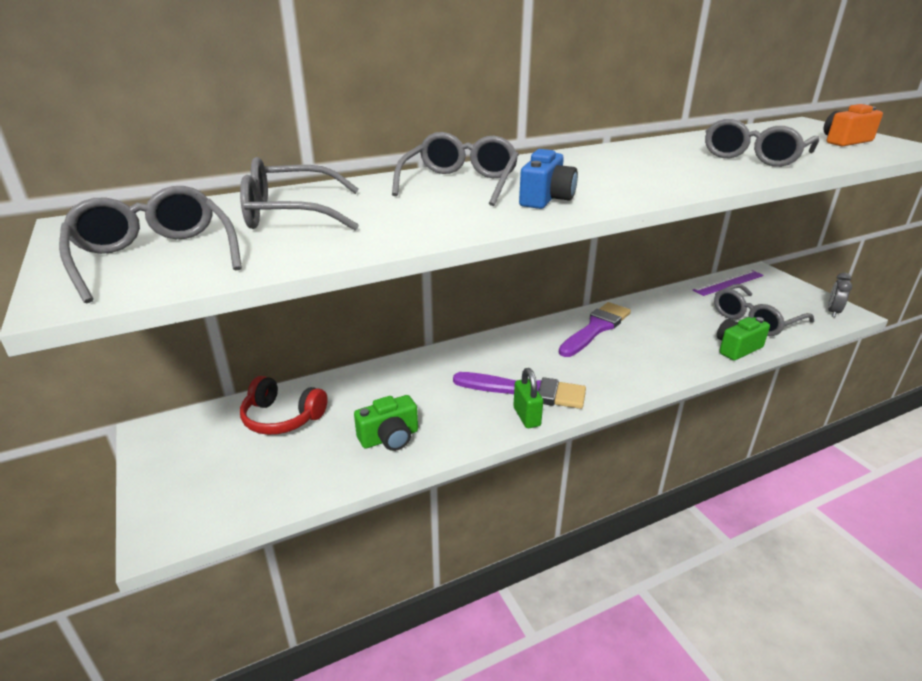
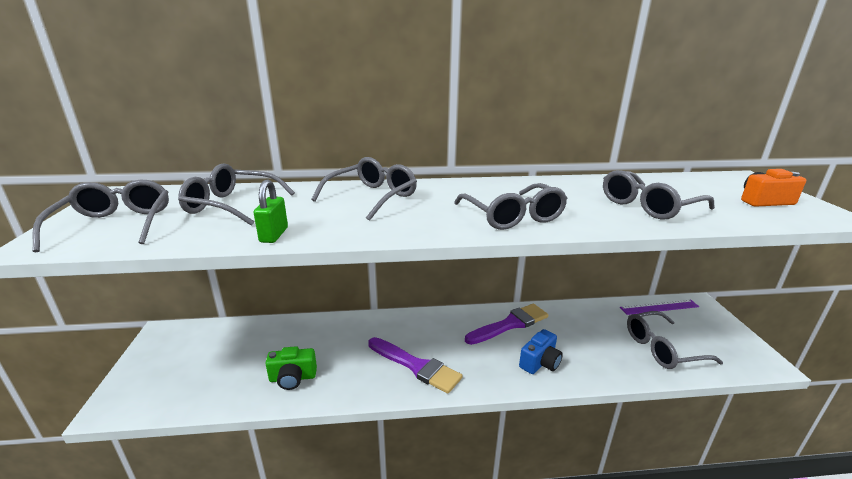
camera: 20 degrees right, 5 degrees down
(282, 418) = (239, 342): red headphones -> none
(526, 417) = (401, 388): green padlock -> green padlock (274, 235)
(546, 199) = (416, 220): blue camera -> blue camera (540, 362)
(641, 182) = (513, 216): none -> grey glasses
(737, 348) = (625, 372): green camera -> none
(833, 312) = (750, 358): grey clock -> none

